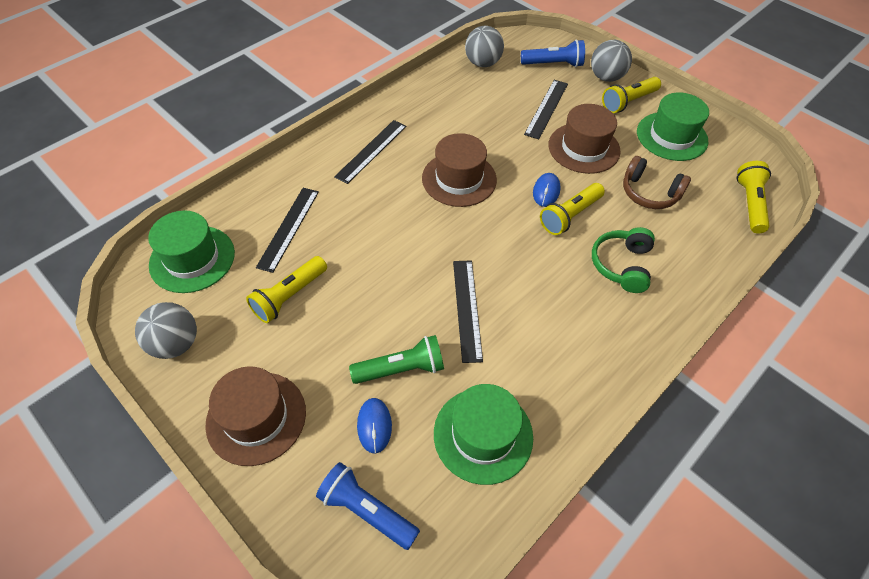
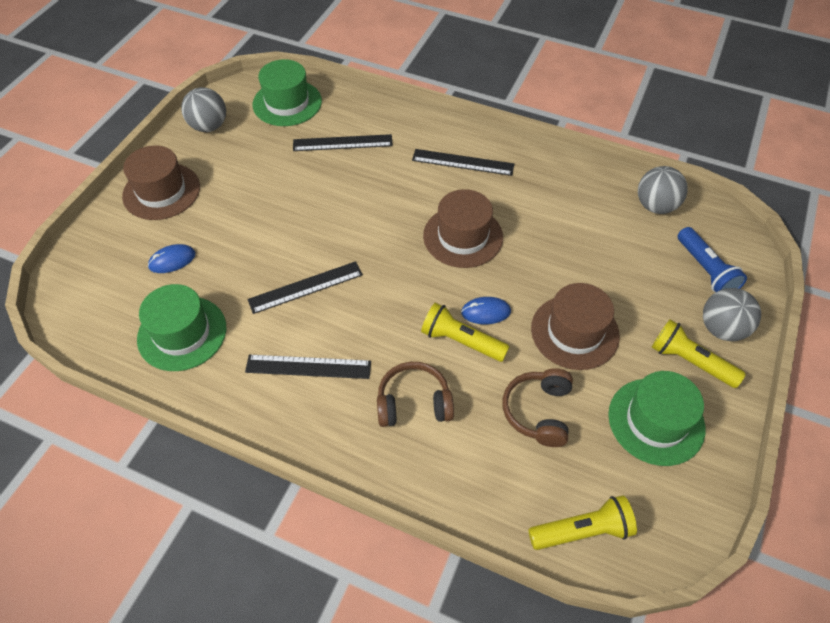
camera: 70 degrees right, 0 degrees up
(289, 296) = (274, 169): yellow flashlight -> none
(367, 510) = (103, 278): blue flashlight -> none
(401, 369) = (228, 261): green flashlight -> none
(546, 108) = (619, 282): black ruler -> black ruler (308, 366)
(622, 265) = (413, 403): green headphones -> brown headphones

